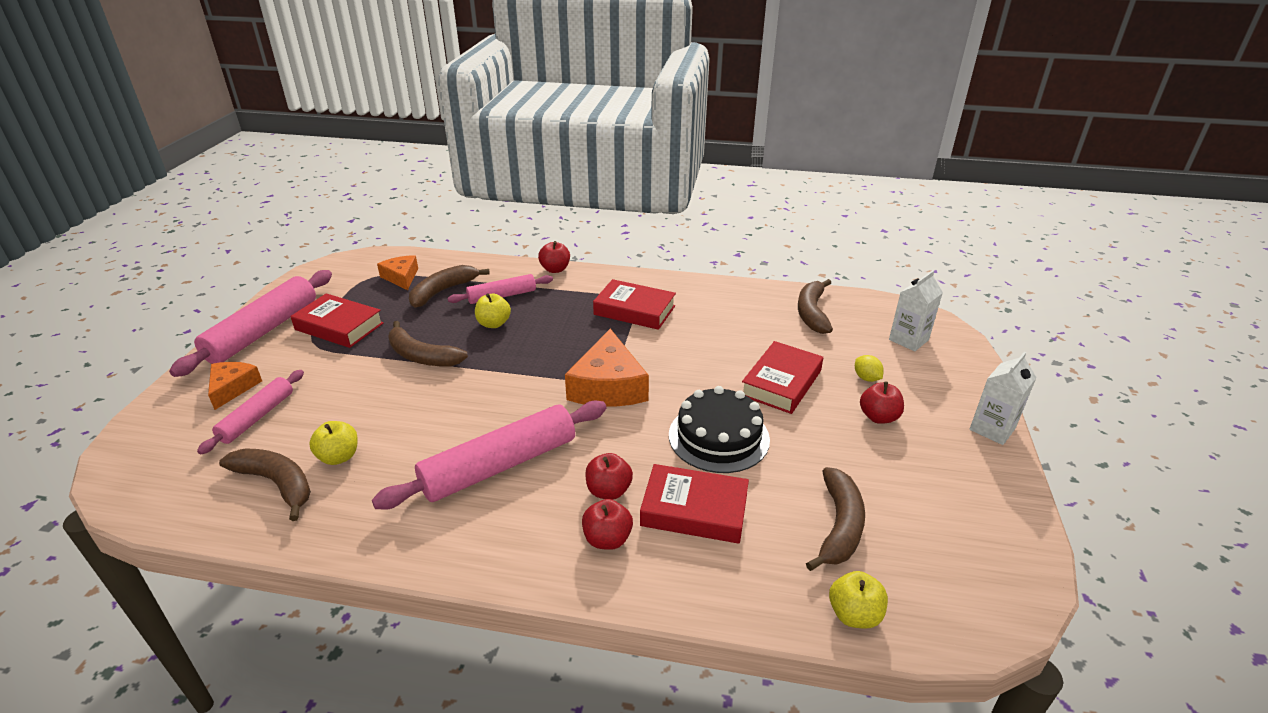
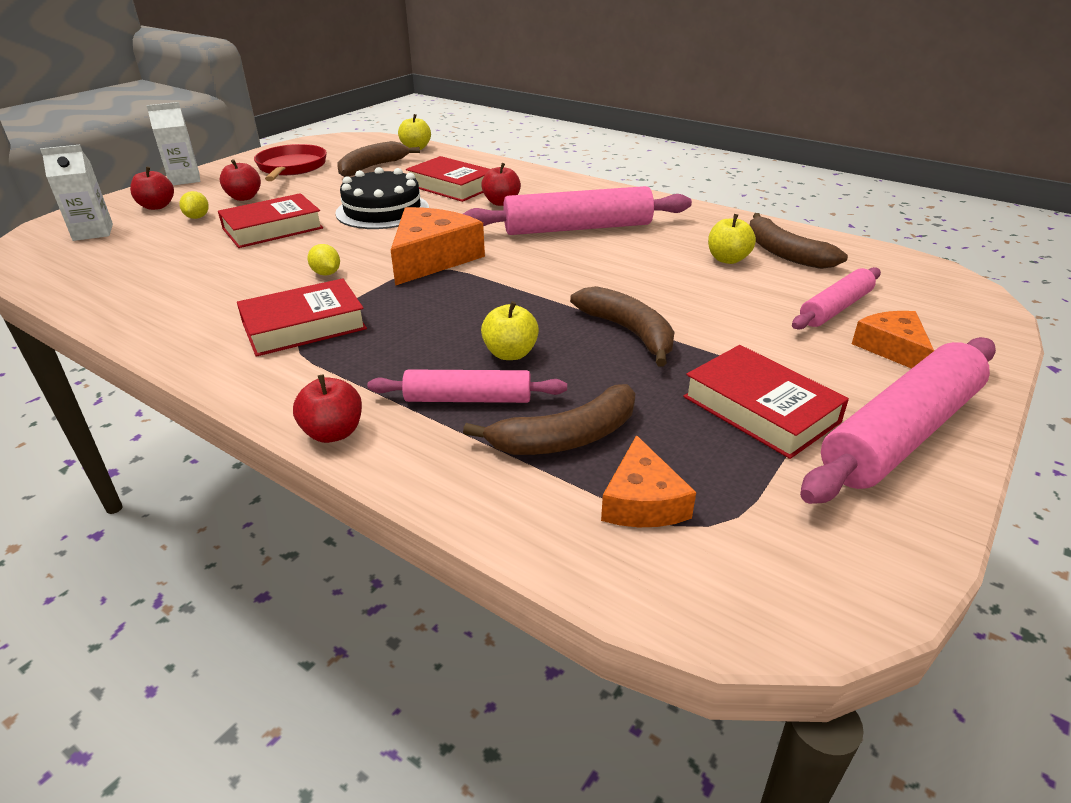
camera: 155 degrees left, 0 degrees up
(232, 388) = (892, 348): orange cheese -> orange cheese turned 135 degrees clockwise
(607, 539) = (522, 186): red apple -> red apple (157, 206)
(634, 310) = (304, 326): red book -> red book turned 75 degrees counterclockwise
(672, 349) = (326, 273): none -> yellow lemon
(812, 313) = (116, 273): brown banana -> none
(930, 491) = (291, 168): none -> red pan

